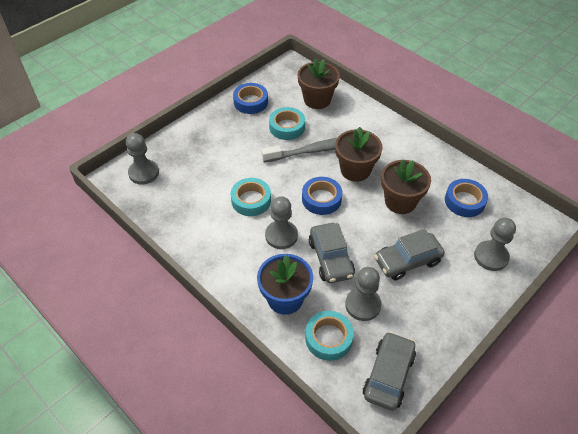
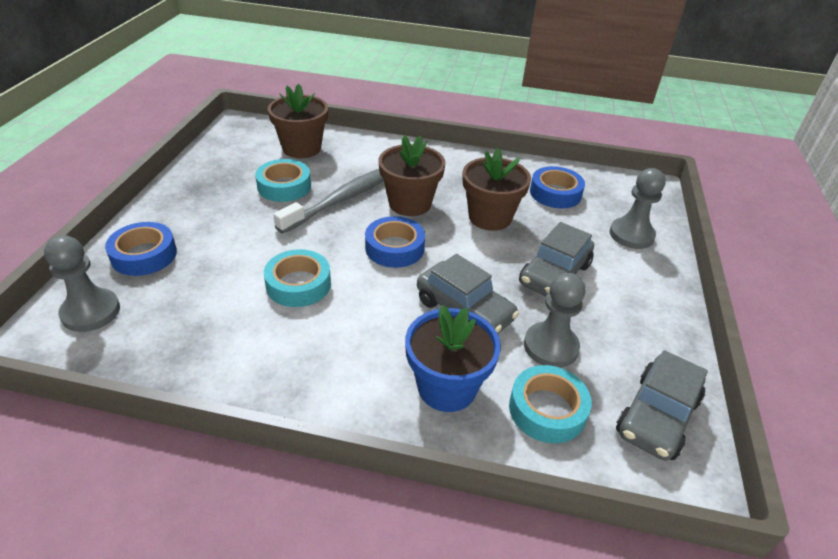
camera: 35 degrees left, 10 degrees down
(250, 102) = (211, 174): blue tape -> blue tape (144, 255)
(281, 236) = (376, 310): grey pawn -> none
(388, 375) = (657, 416): grey car -> grey car turned 135 degrees counterclockwise

